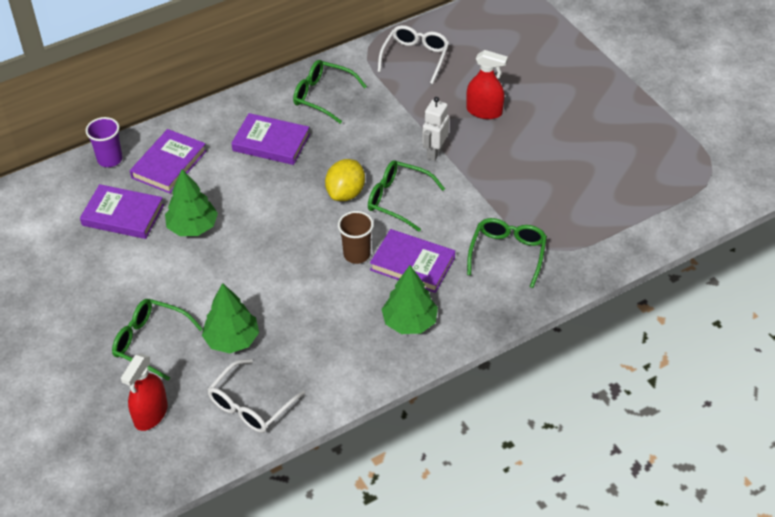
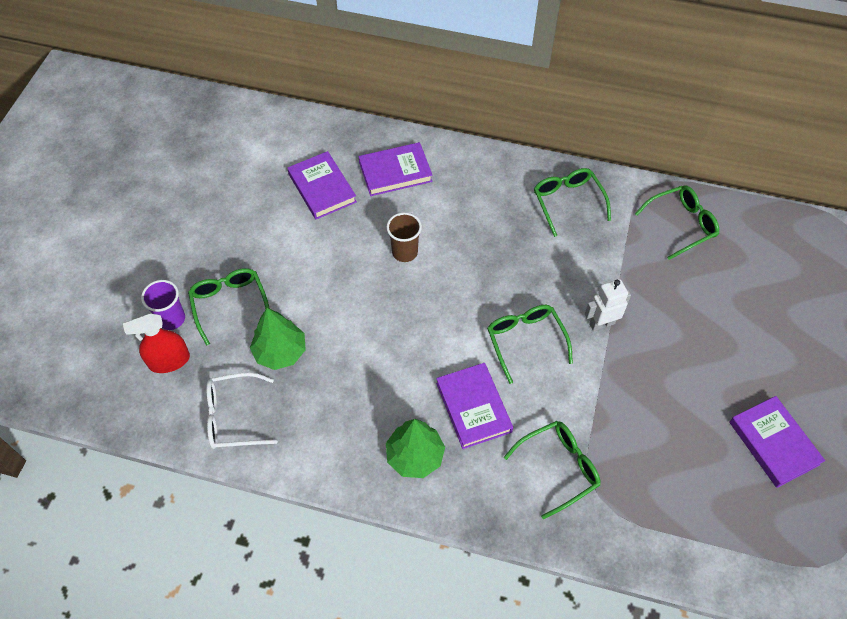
camera: 45 degrees right, 10 degrees up
(110, 159) = (362, 136): purple cup -> purple cup (172, 319)
(193, 227) = (355, 236): green tree -> none
(271, 143) = (485, 212): purple book -> purple book (773, 443)
(346, 193) = (492, 301): yellow lemon -> none
(357, 254) = (441, 361): brown cup -> brown cup (404, 252)
(415, 57) = (681, 224): white glasses -> green glasses
(484, 111) = (686, 320): red spray bottle -> none

